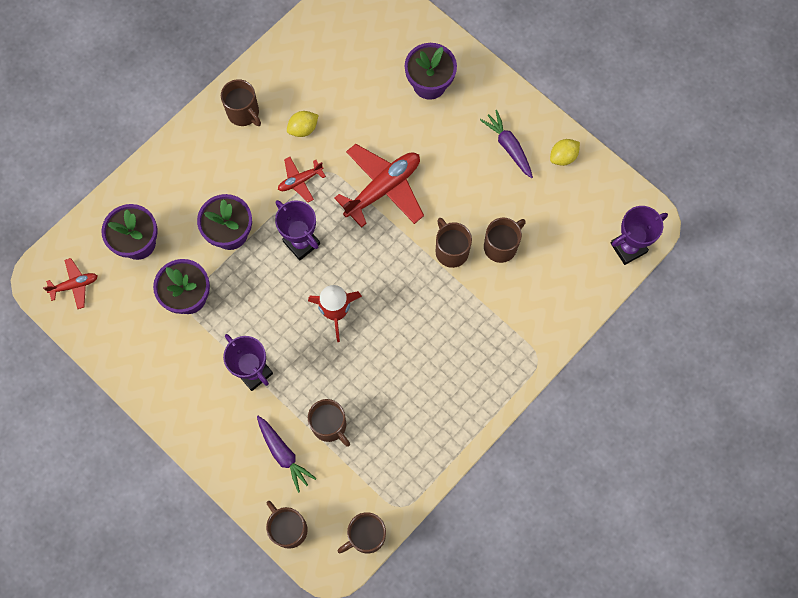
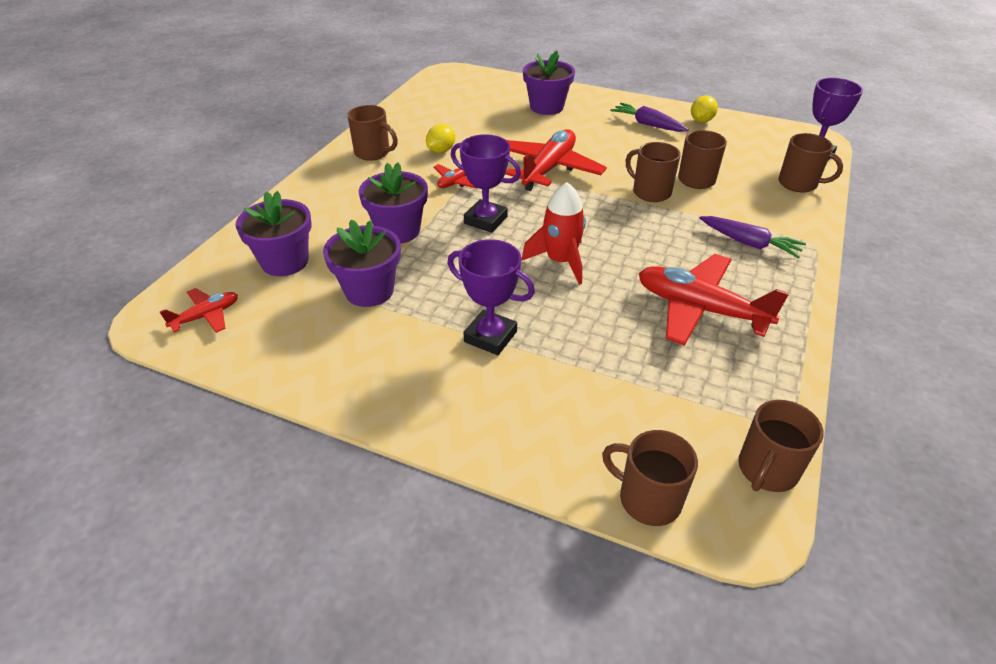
camera: 20 degrees left, 30 degrees down
(283, 454) = (582, 409): purple carrot -> purple carrot (749, 243)
(330, 425) = (624, 362): brown mug -> brown mug (798, 184)
(408, 397) = (700, 309): none -> red plane

